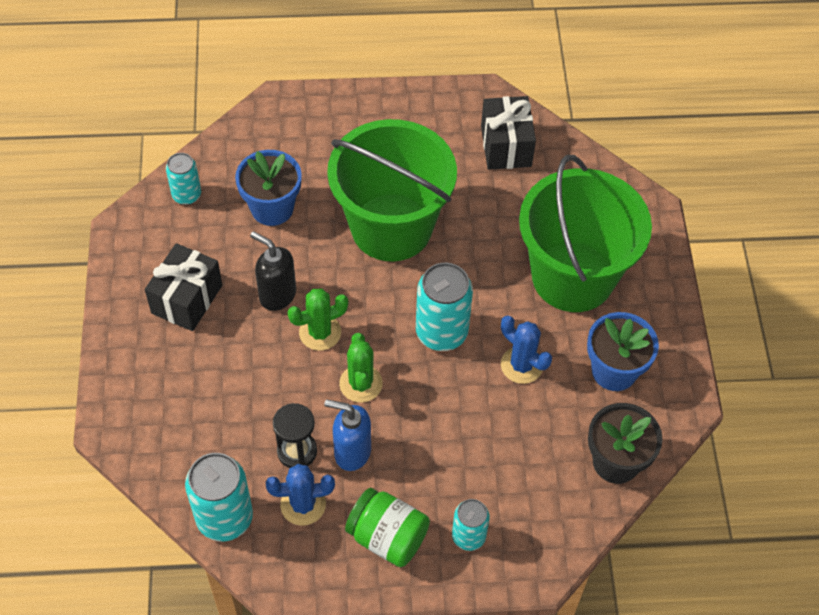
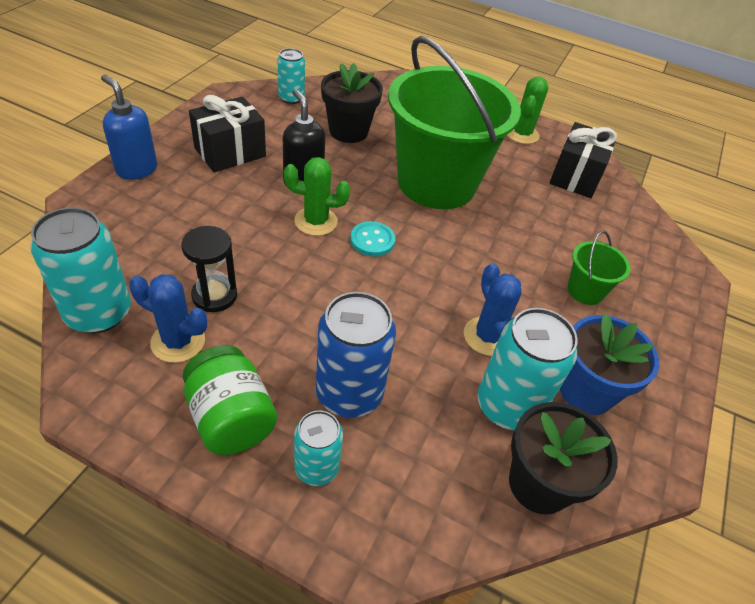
camera: 25 degrees right, 10 degrees down
(272, 208) = (348, 131): blue flower pot -> black flower pot
(352, 452) = (263, 323): blue soap dispenser -> blue soap dispenser (136, 169)
(361, 383) = (319, 274): green cactus -> green cactus (521, 134)
(379, 324) = (372, 240): none -> turquoise button
(441, 332) = (426, 272): turquoise can -> turquoise can (508, 406)
(453, 471) = (349, 393): none -> blue can
(573, 276) = (585, 291): green bucket -> green bucket, size x0.40

